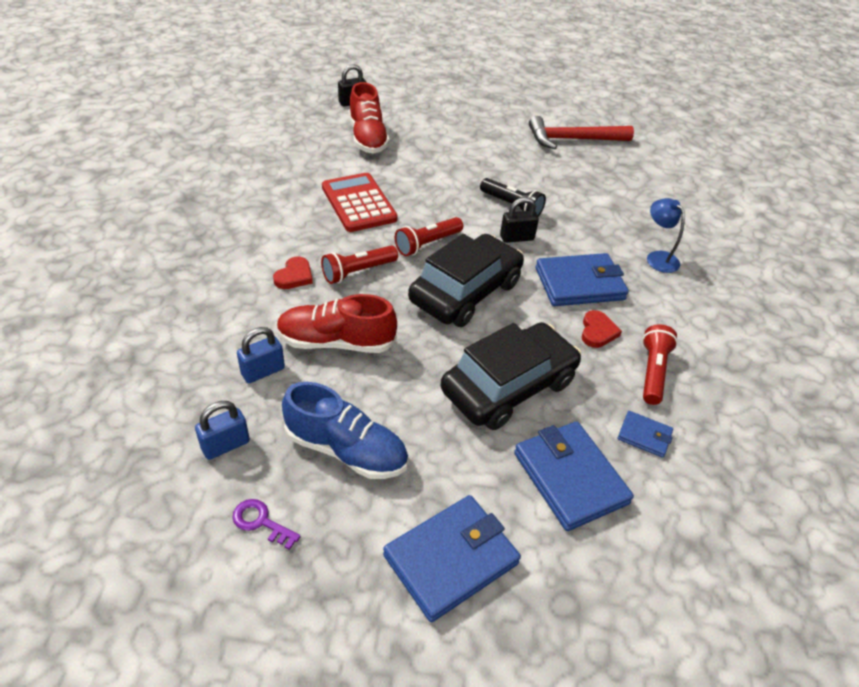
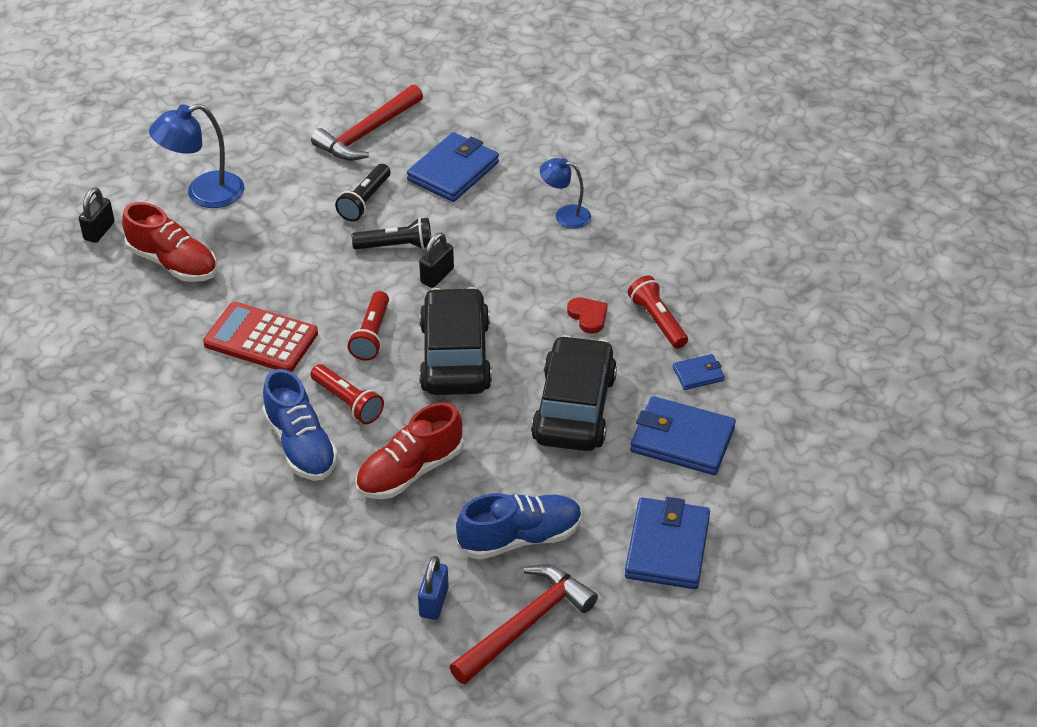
camera: 40 degrees left, 0 degrees up
(261, 522) = (525, 624): purple key -> red hammer
(263, 371) = (386, 535): blue padlock -> none
(294, 276) = (301, 445): red heart -> blue shoe
(358, 272) = (348, 402): red flashlight -> red flashlight turned 60 degrees counterclockwise
(433, 116) = (204, 194): none -> blue lamp
(524, 171) = (364, 201): none -> black flashlight
(579, 284) = (532, 284): blue wallet -> blue wallet (453, 171)

